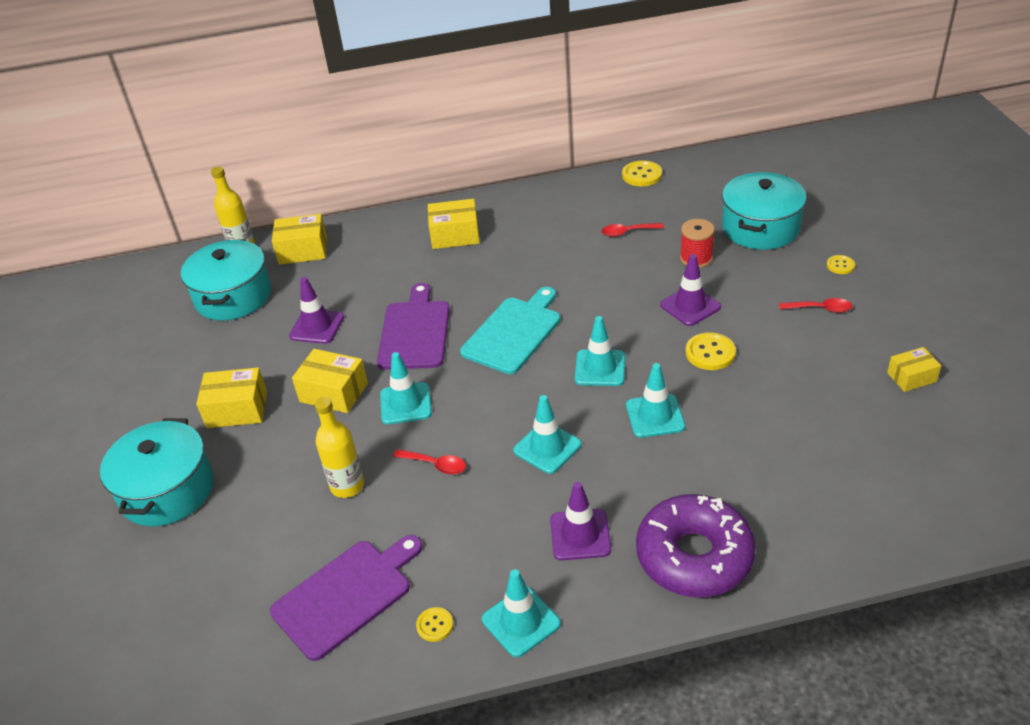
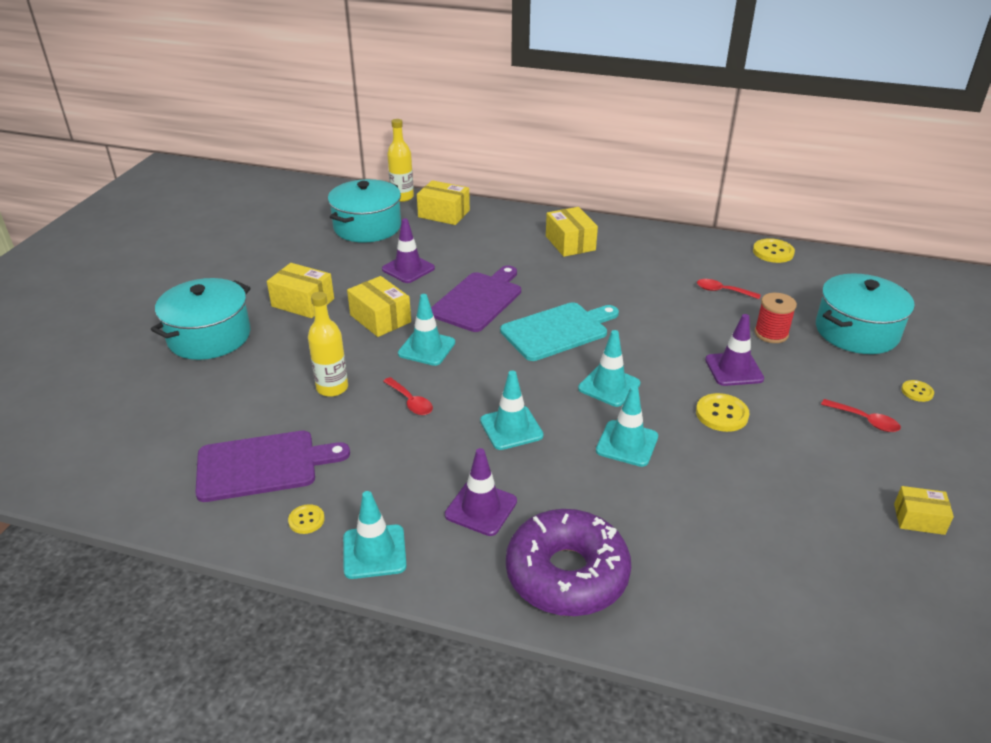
camera: 25 degrees right, 5 degrees down
(455, 235) = (570, 243): yellow box -> yellow box turned 45 degrees clockwise

